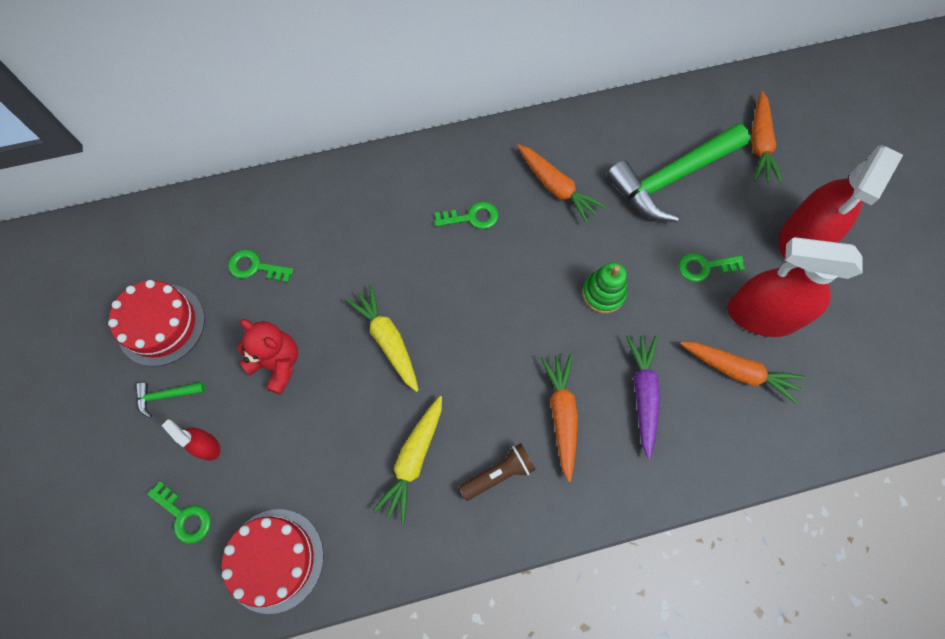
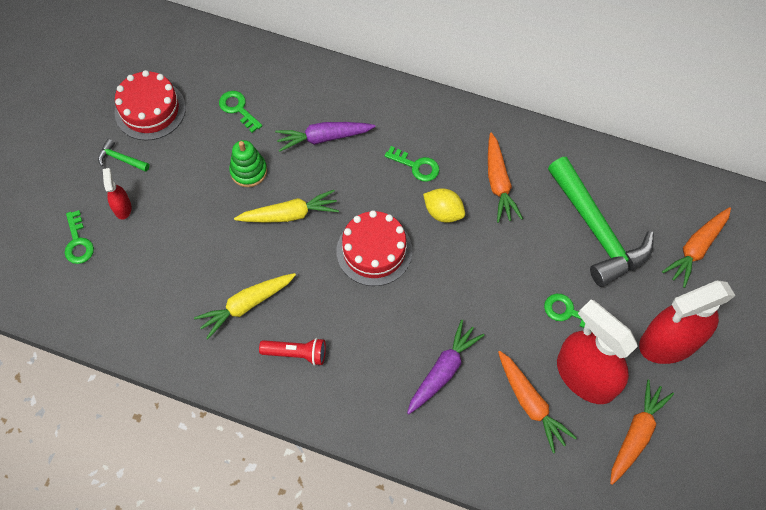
camera: 35 degrees right, 5 degrees down
(274, 560) = (112, 307): red cake -> red cake (374, 251)
(277, 364) = (205, 183): red teddy bear -> none
(363, 244) = (323, 138): none -> purple carrot
(387, 340) = (290, 214): yellow carrot -> yellow carrot turned 75 degrees clockwise
(498, 473) = (296, 353): brown flashlight -> red flashlight
(529, 246) = (443, 213): none -> yellow lemon
(561, 414) = (372, 344): orange carrot -> orange carrot (636, 434)
(603, 293) = (471, 281): green stacking toy -> green stacking toy (248, 171)
(671, 179) = (597, 231): green hammer -> green hammer turned 120 degrees counterclockwise

